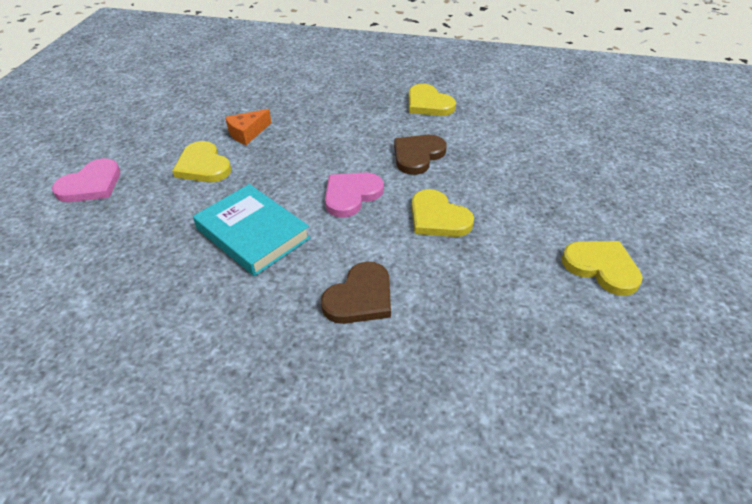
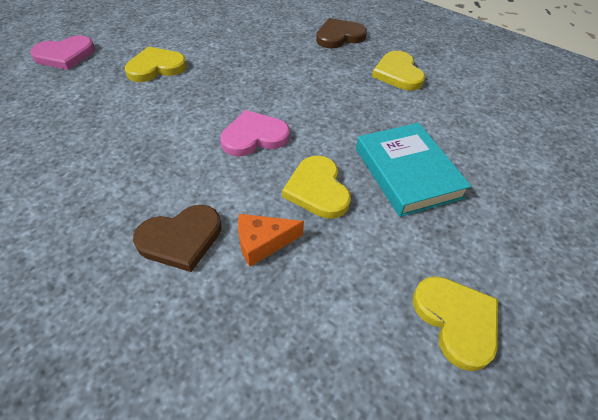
camera: 25 degrees right, 5 degrees up
(203, 166) = (156, 67): yellow heart -> yellow heart turned 75 degrees clockwise
(247, 133) = (214, 51): orange cheese -> orange cheese (263, 243)
(253, 233) = (143, 140): turquoise book -> turquoise book (407, 172)
(417, 155) = (347, 120): brown heart -> brown heart (339, 36)

